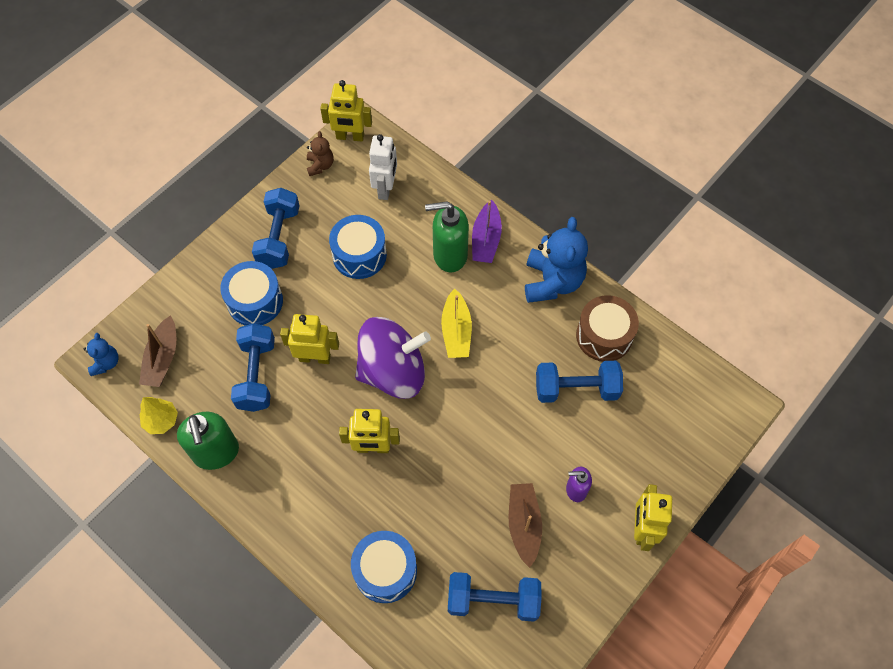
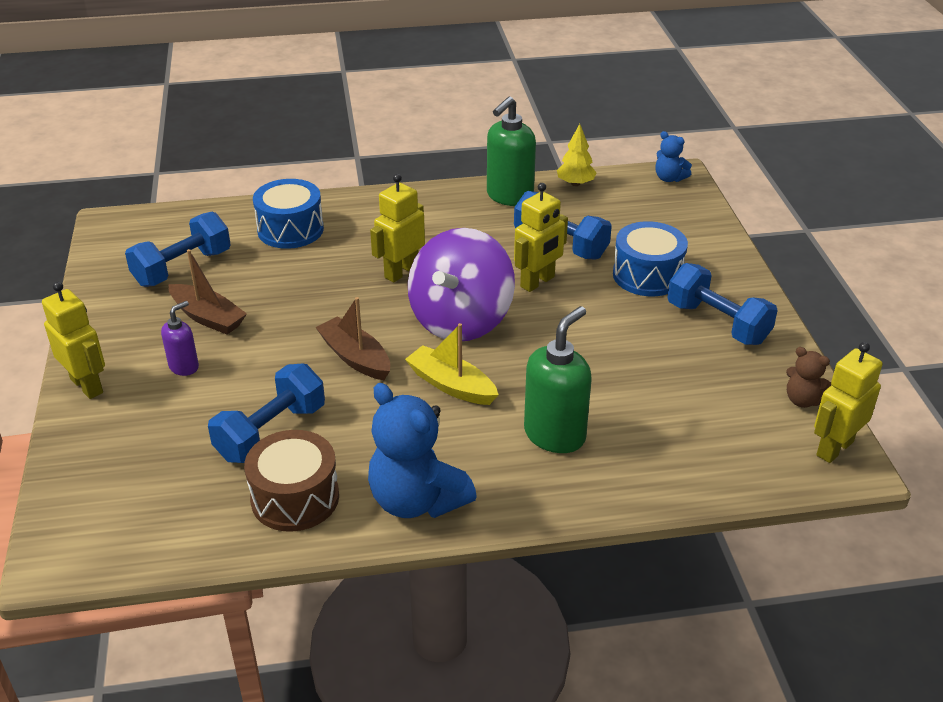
camera: 130 degrees right, 25 degrees down
(162, 358) = (640, 205): brown boat -> brown boat (355, 357)
(216, 453) = (509, 196): green soap dispenser -> green soap dispenser turned 75 degrees counterclockwise
(359, 255) = (632, 367): blue drum -> none
(385, 188) = (714, 436): white robot -> none
(486, 239) = (543, 479): purple boat -> none

